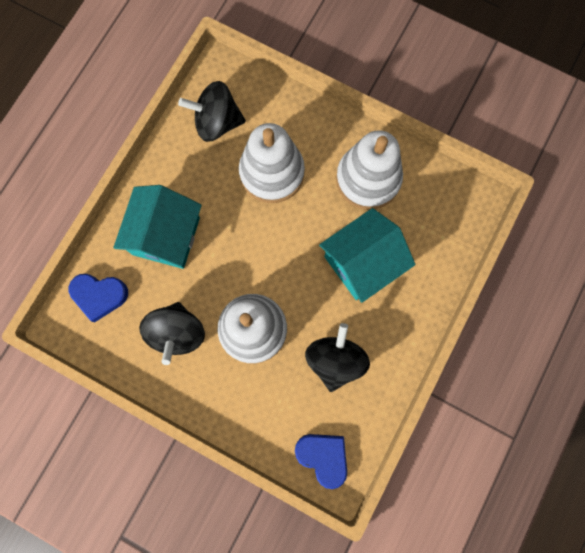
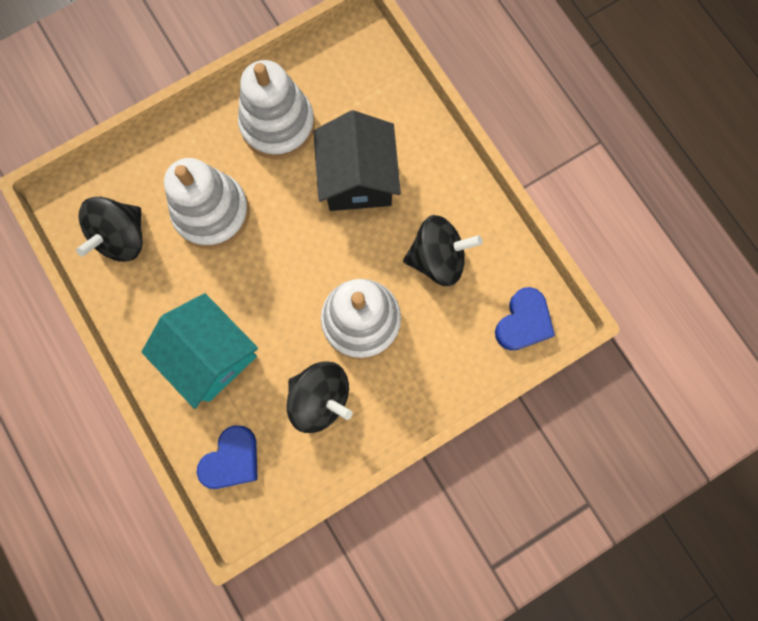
camera: 60 degrees left, 0 degrees up
(323, 457) = (523, 322): blue heart -> blue heart turned 135 degrees clockwise
(335, 360) = (438, 258): black spinning top -> black spinning top turned 135 degrees clockwise
(362, 262) = (358, 178): turquoise house -> black house

